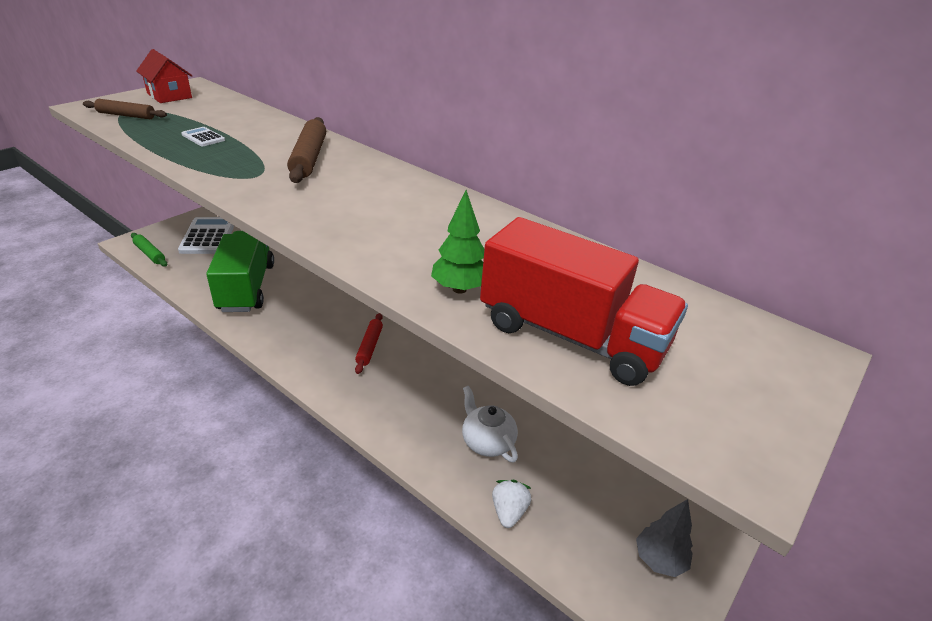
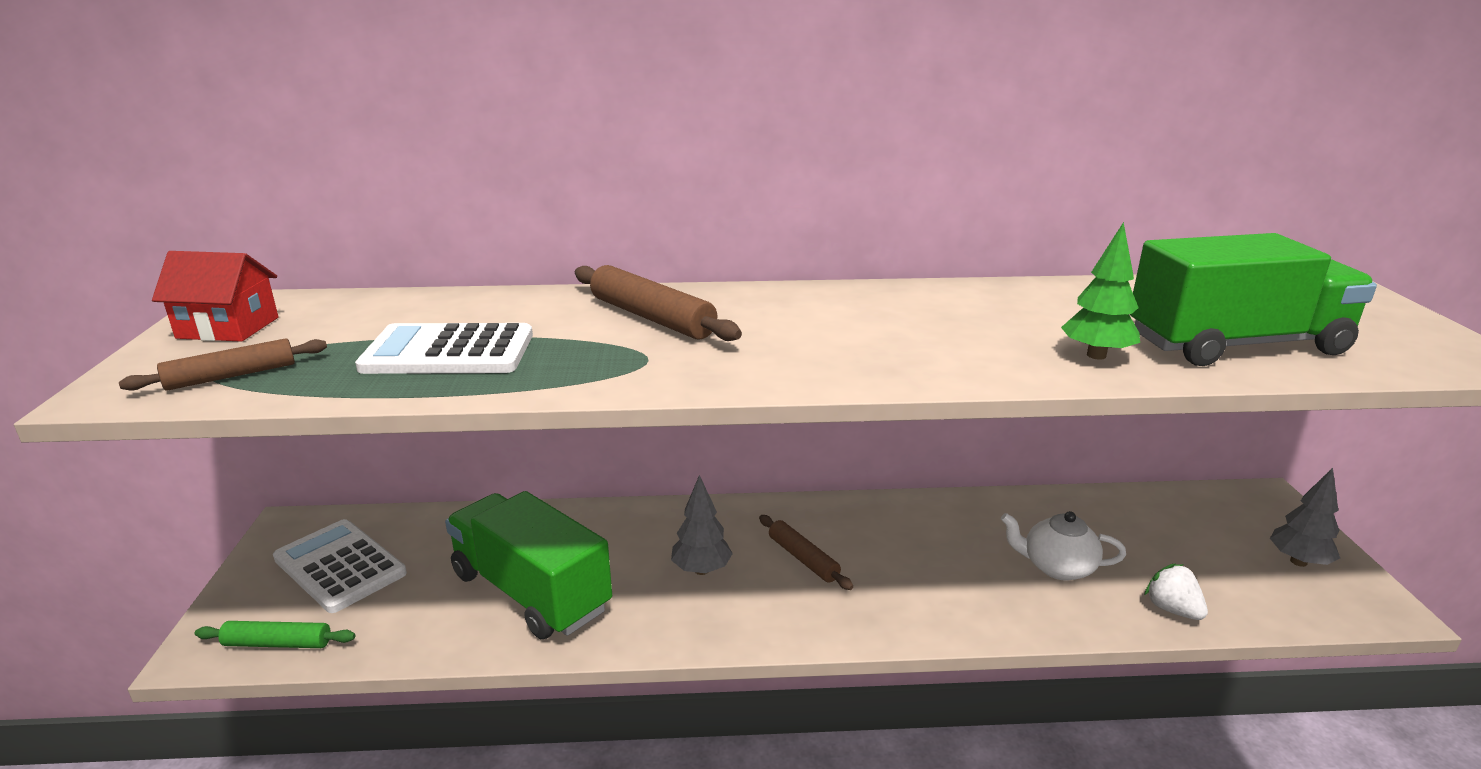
camera: 40 degrees left, 10 degrees down
(203, 137) = (449, 352): white calculator -> white calculator, size x2.07
(320, 322) = (701, 570): none -> grey tree
(370, 347) = (803, 558): red rolling pin -> brown rolling pin
(571, 336) = (1236, 345): red truck -> green truck

